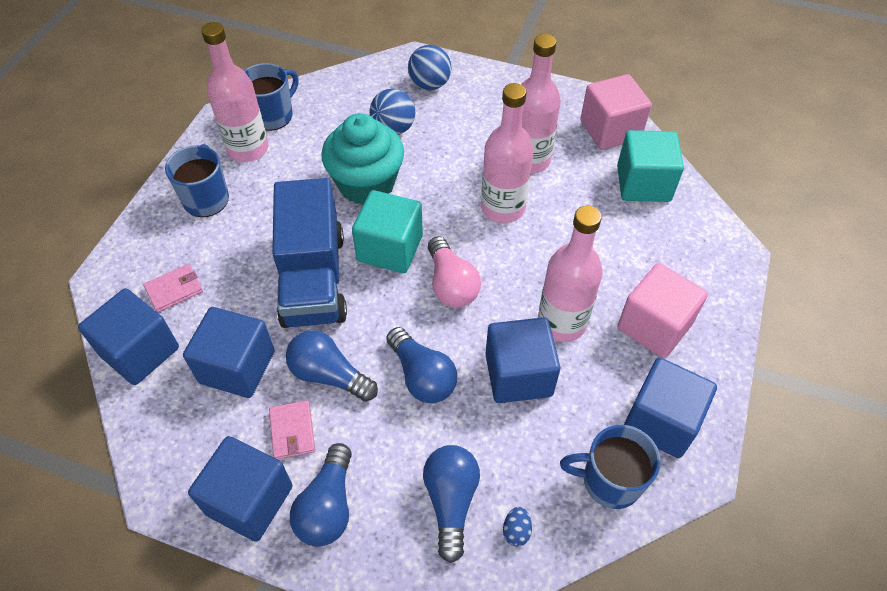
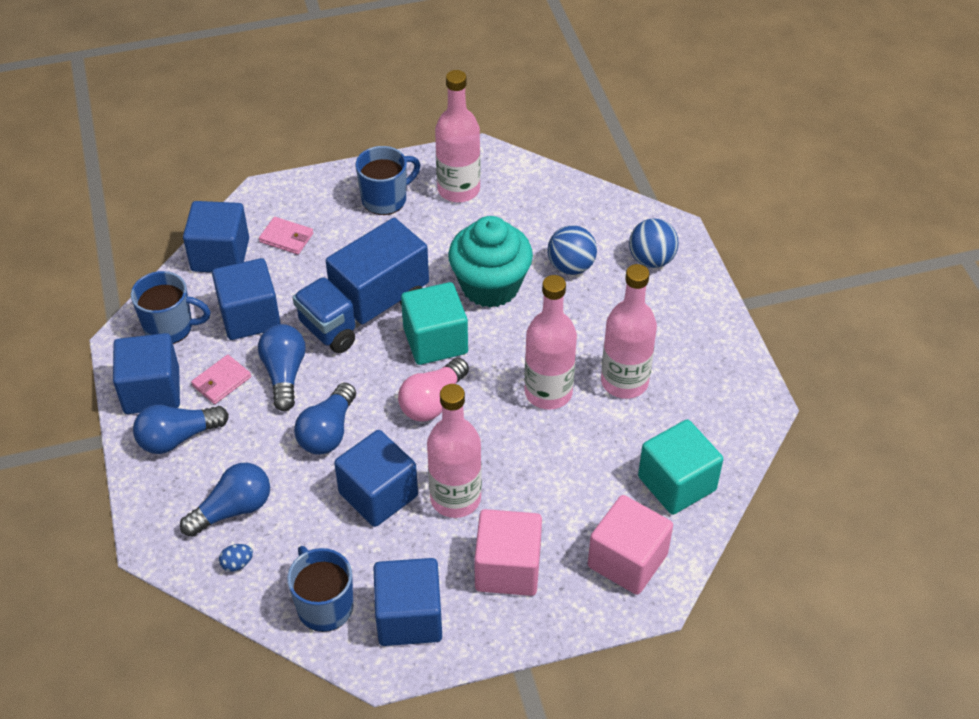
camera: 55 degrees right, 5 degrees down
(273, 115) = (510, 181): blue mug -> blue mug (170, 327)
(610, 130) = (726, 424): pink cube -> pink cube (627, 560)

